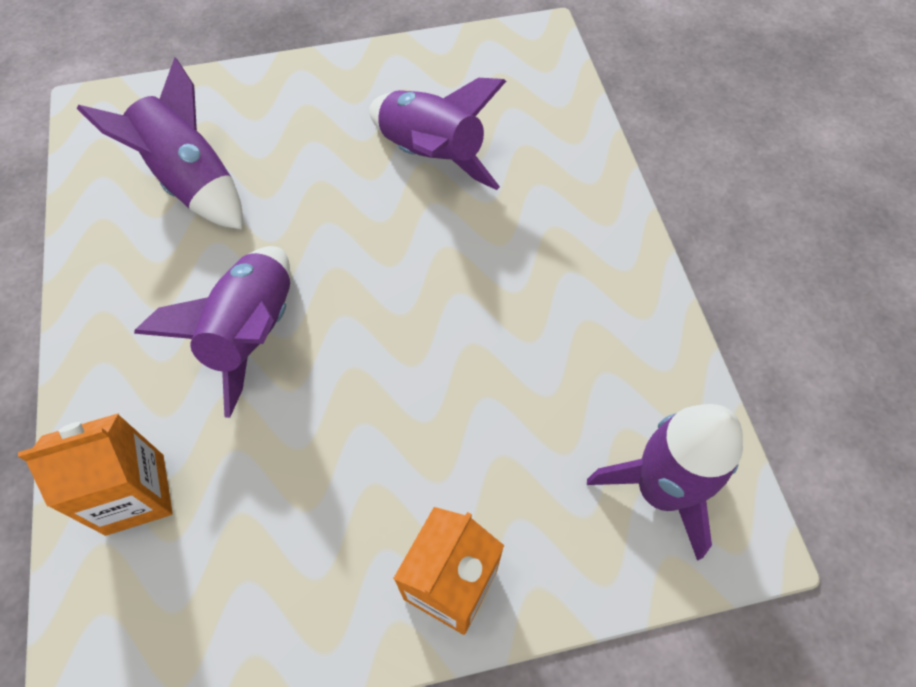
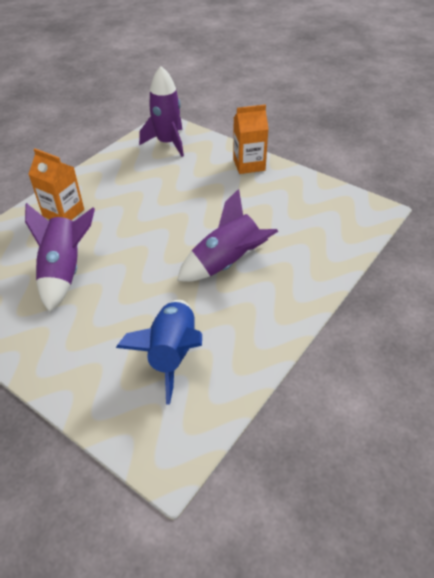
camera: 130 degrees left, 15 degrees down
(135, 494) = (322, 247): orange carton -> orange carton (63, 213)
(192, 181) = (172, 354): purple rocket -> blue rocket

